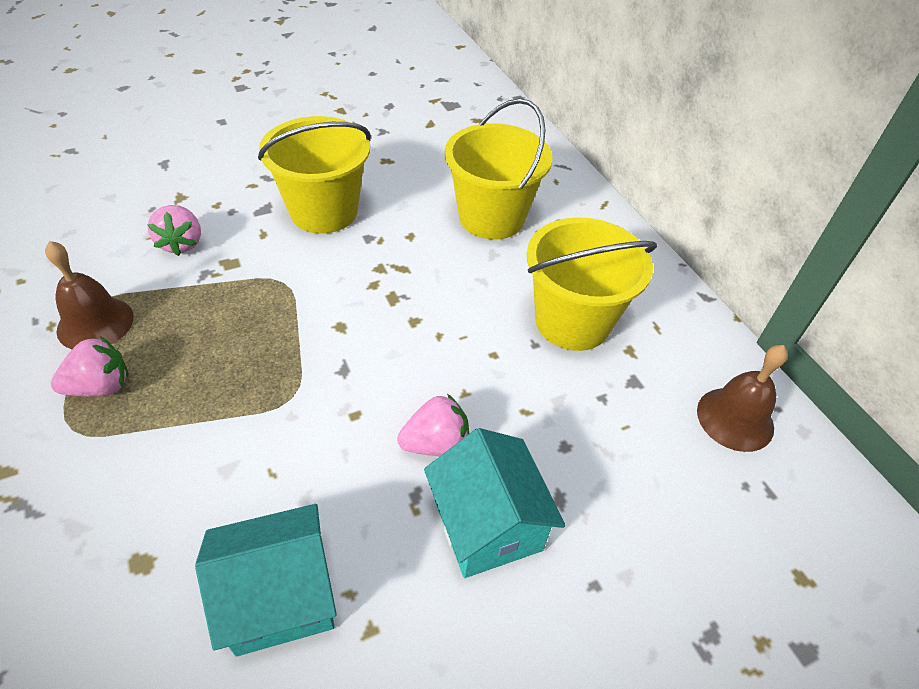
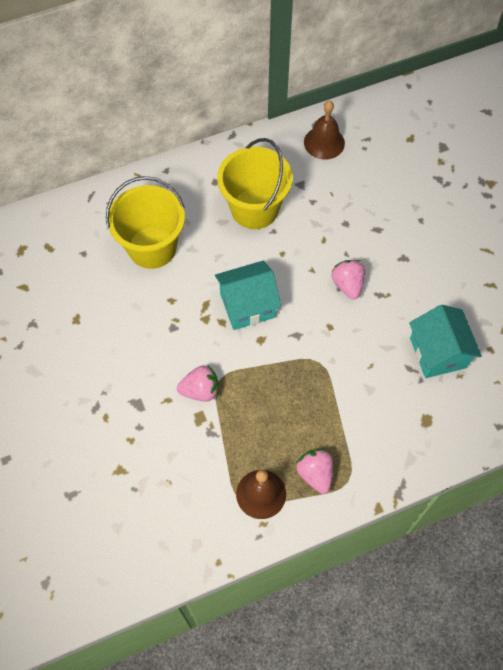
camera: 85 degrees left, 15 degrees up
(181, 243) = (178, 456): pink strawberry -> pink strawberry (200, 390)
(324, 211) = (142, 360): yellow bucket -> none
(487, 525) = (394, 262): turquoise house -> turquoise house (248, 305)

